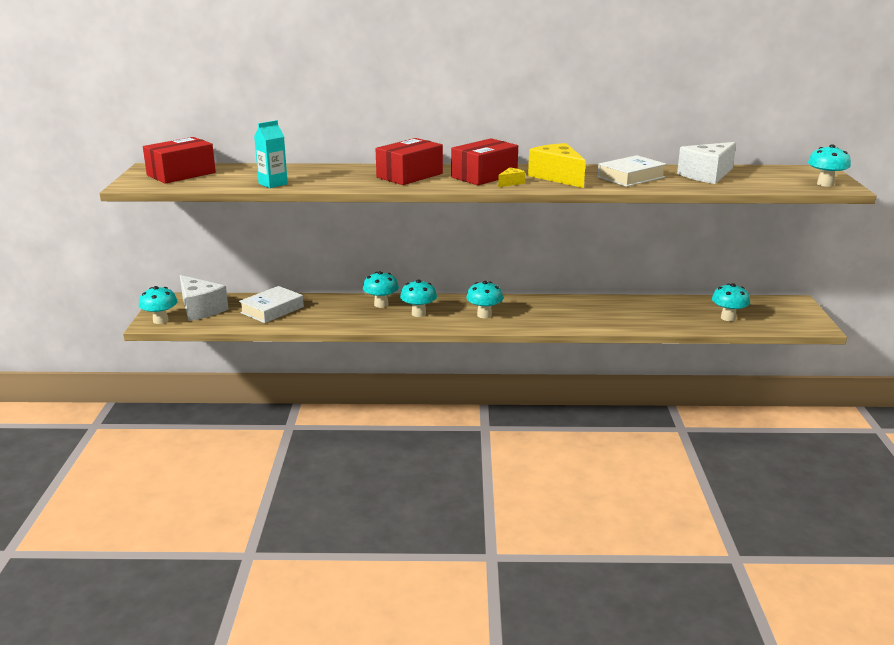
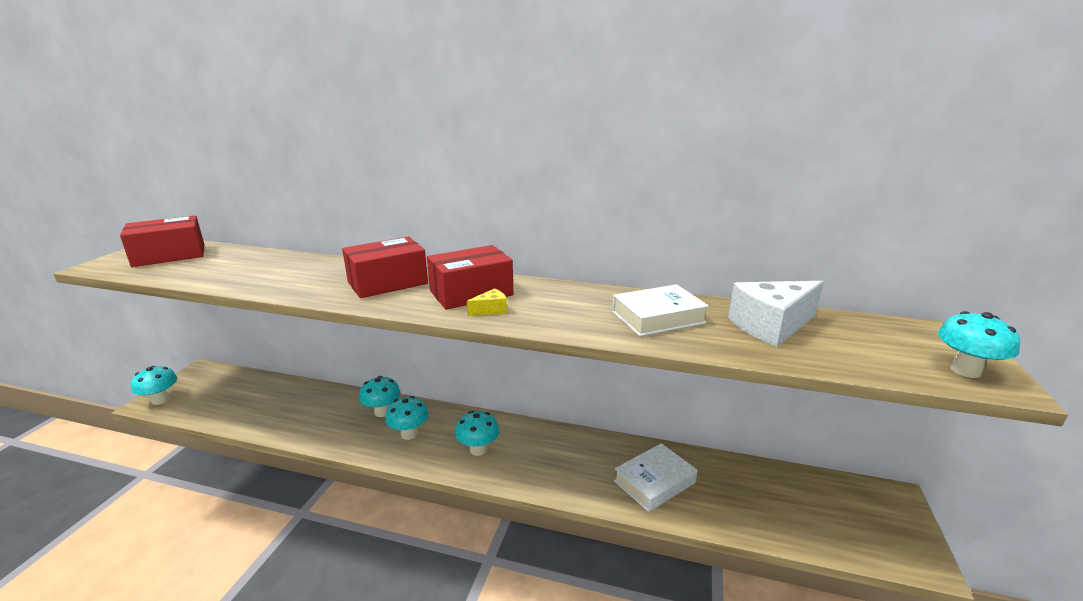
camera: 15 degrees right, 0 degrees up
(200, 309) = (211, 389): white cheese -> none
(272, 310) = (272, 401): white book -> white book (654, 482)
(273, 184) = (228, 280): turquoise carton -> none
(557, 177) = (560, 306): yellow cheese -> none
(728, 318) = (787, 514): turquoise mushroom -> none

